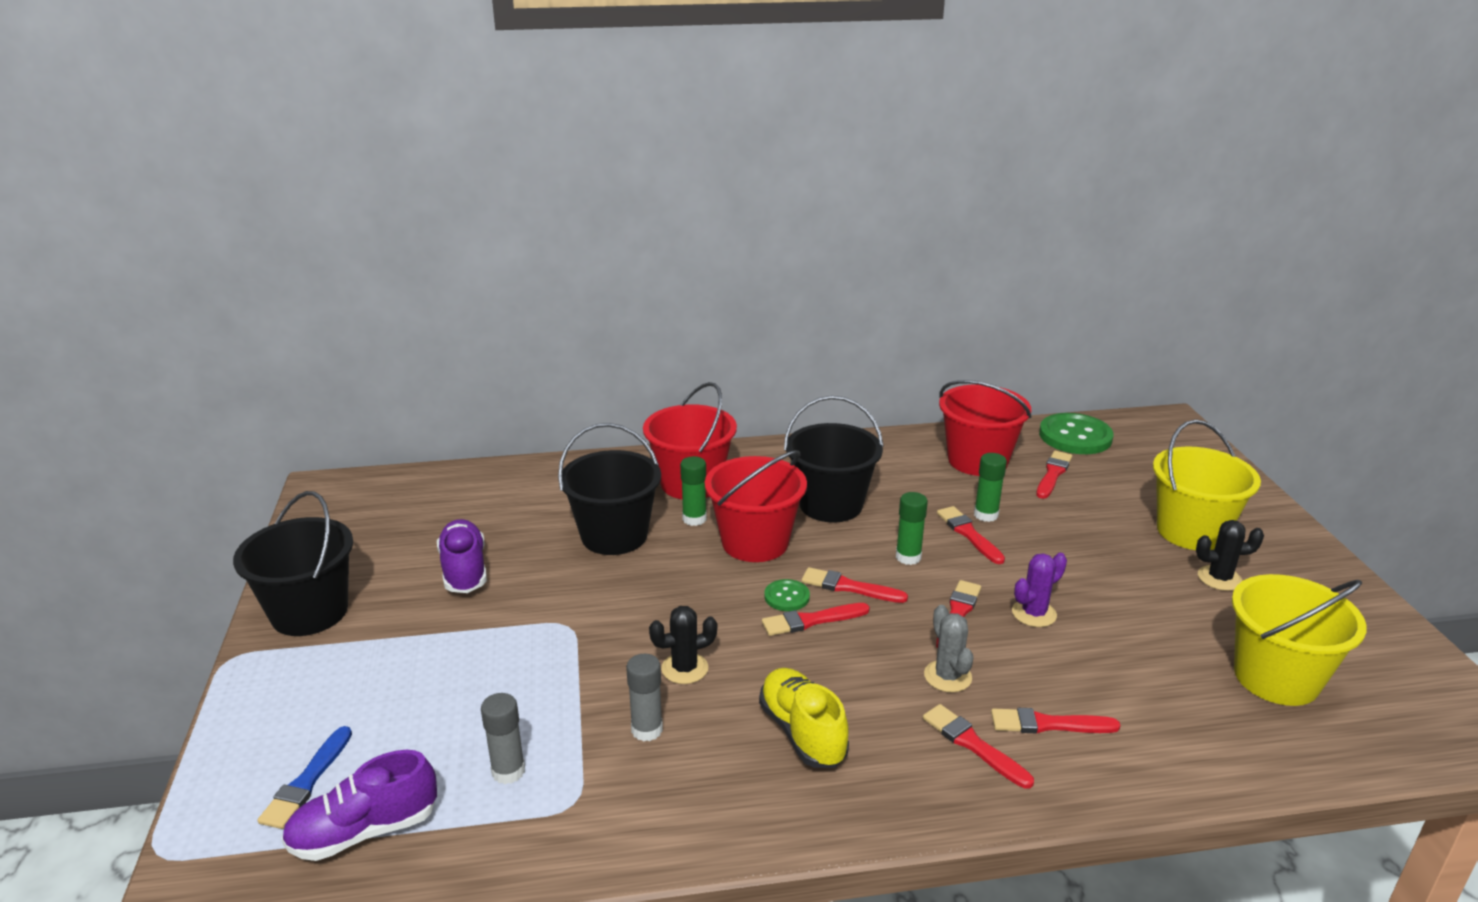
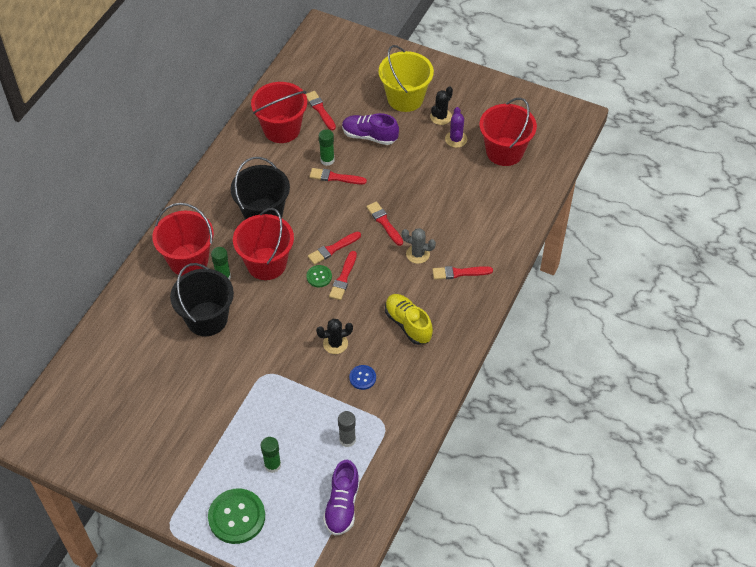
camera: 55 degrees left, 25 degrees up
(307, 782) = (293, 519): blue brush -> none
(309, 612) = (157, 481): black bucket -> none
(464, 570) = (179, 398): purple shoe -> purple shoe (369, 136)
(647, 730) = (362, 378): grey glue stick -> blue button
(684, 668) = (335, 343): black cactus -> black cactus turned 60 degrees clockwise
(802, 732) = (408, 324): yellow shoe -> yellow shoe turned 45 degrees clockwise
(908, 557) = (331, 212): green glue stick -> green glue stick (272, 465)
(1034, 613) = (407, 196): purple cactus -> purple cactus (456, 139)
(1048, 724) = (468, 241): red brush -> none
(1075, 436) = (298, 75): green button -> green button (237, 517)
(1276, 678) = (504, 151): yellow bucket -> red bucket

